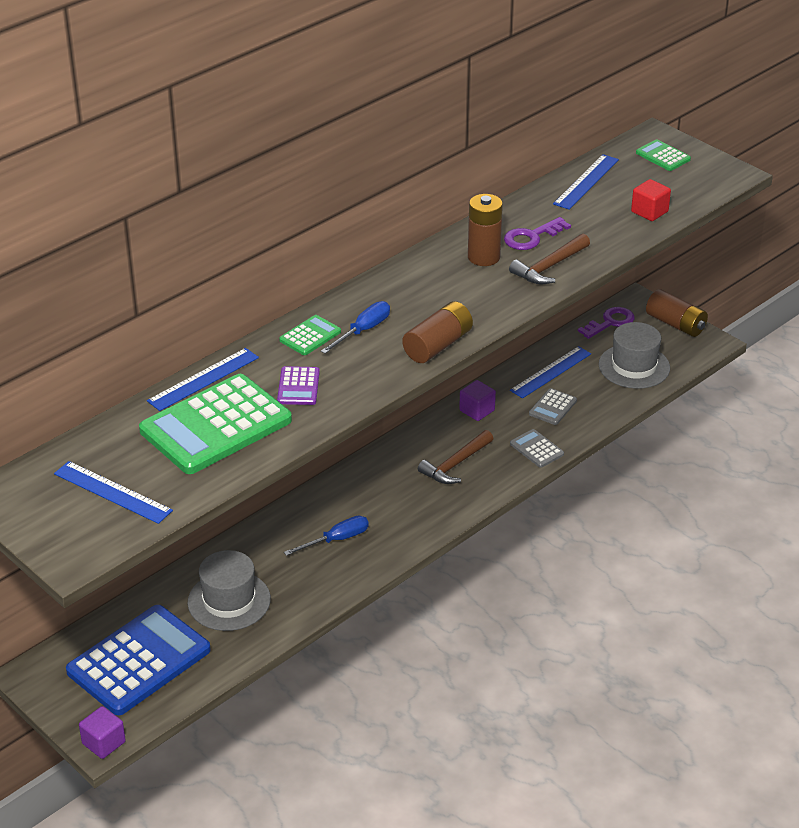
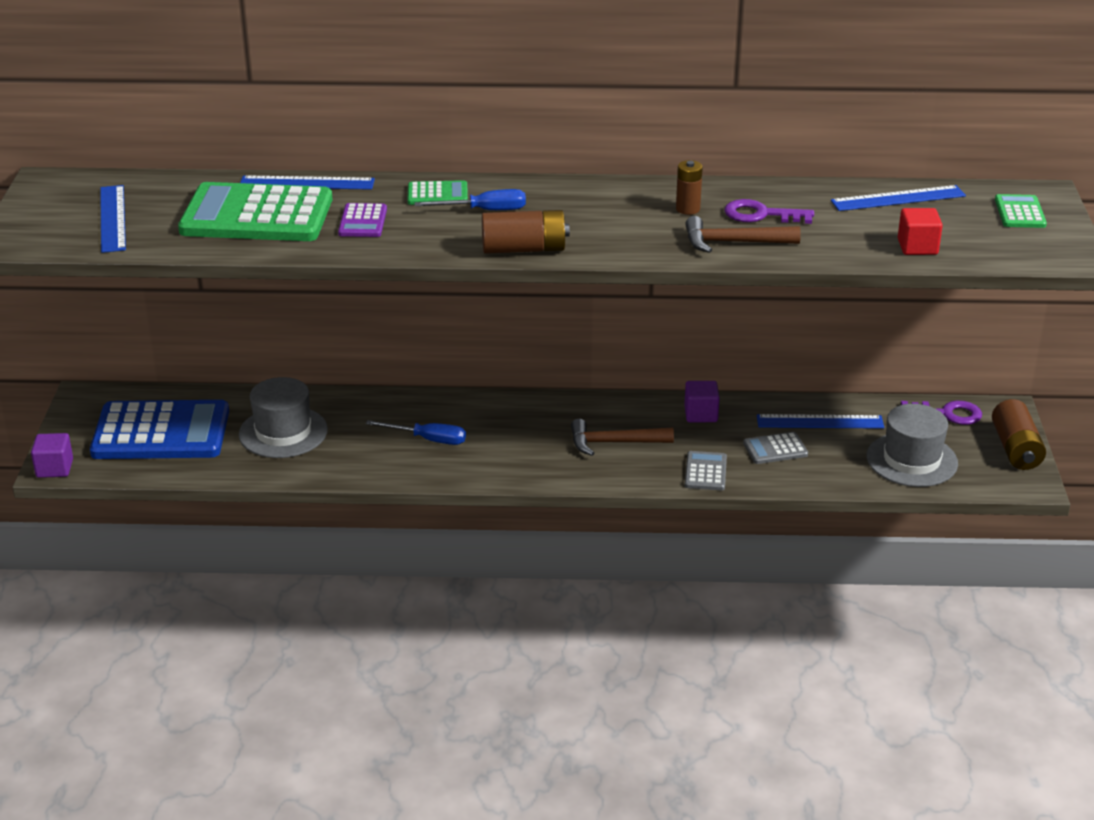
camera: 45 degrees right, 5 degrees down
(298, 386) = (362, 221): purple calculator -> purple calculator turned 45 degrees counterclockwise
(483, 257) = (688, 209): brown battery -> brown battery, size x0.63

